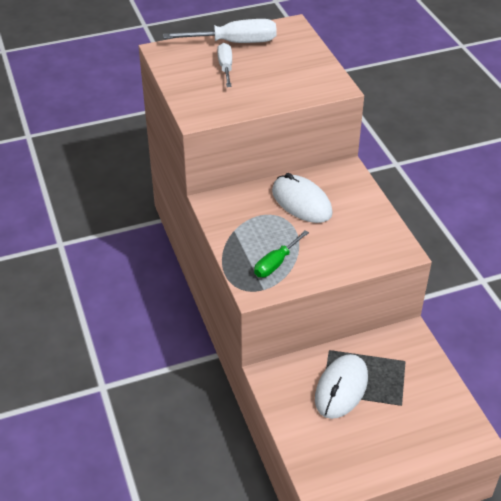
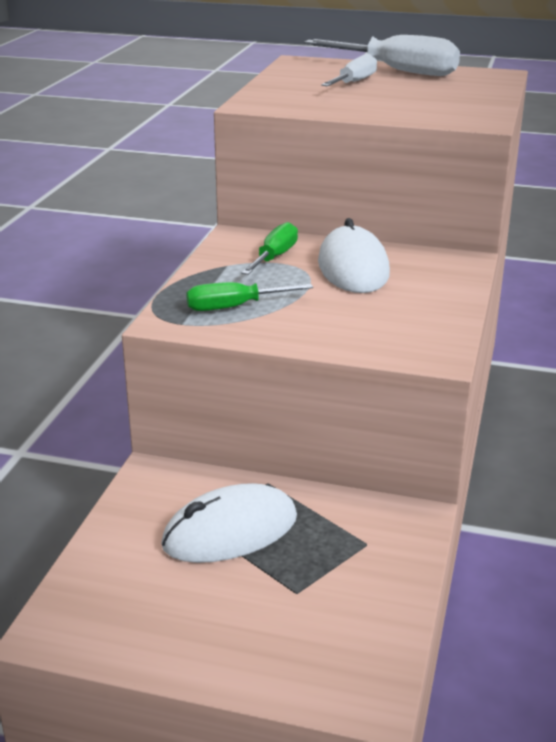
camera: 35 degrees right, 15 degrees down
(252, 212) = (274, 257): none -> green screwdriver

